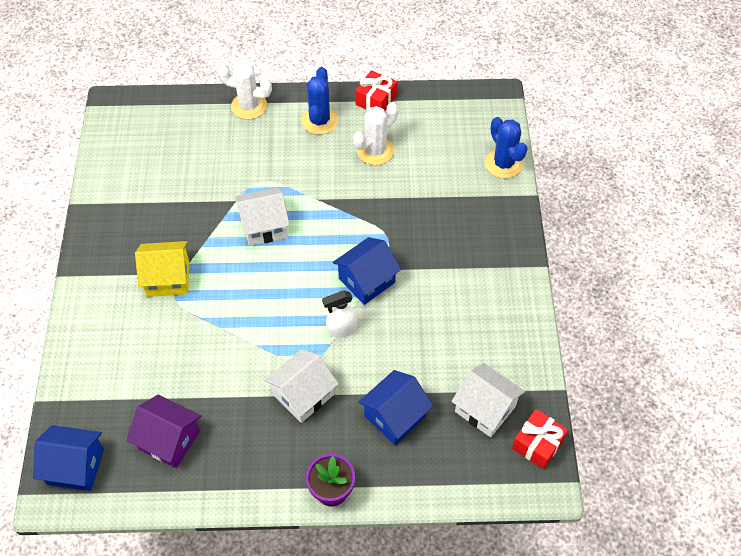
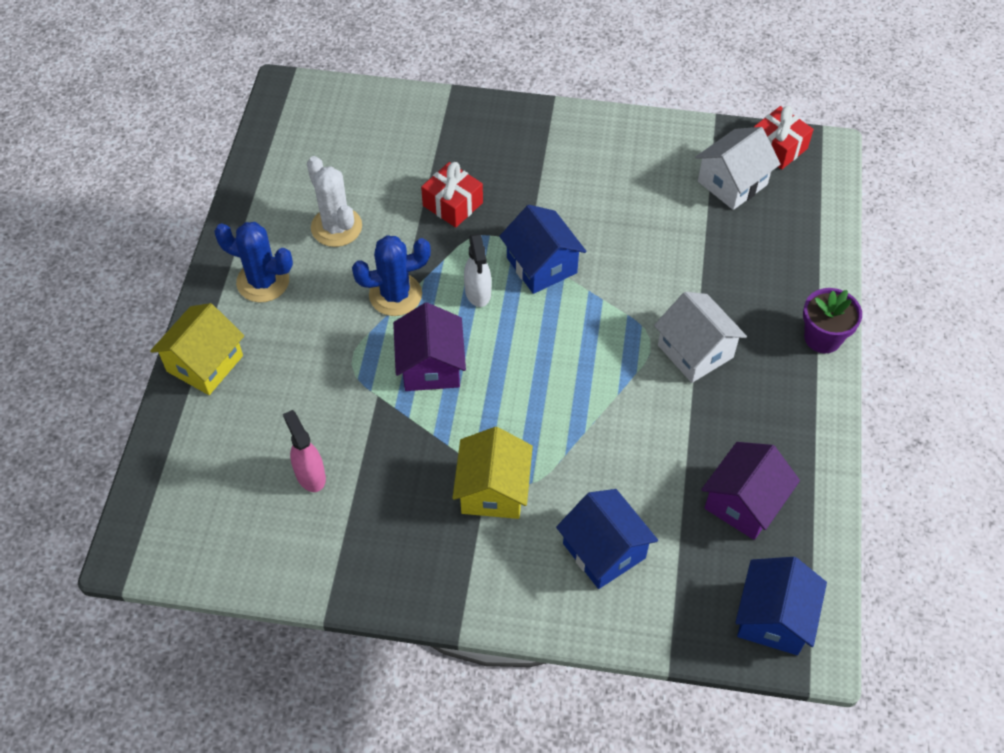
camera: 80 degrees left, 0 degrees up
(171, 176) = (310, 475): none -> pink spray bottle
(249, 106) = (205, 363): white cactus -> yellow house
(264, 226) = (431, 366): white house -> purple house
(341, 329) = (608, 300): white spray bottle -> white spray bottle (478, 293)
(376, 100) = (247, 214): red gift -> red gift (452, 204)
(395, 416) = (733, 265): blue house -> blue house (604, 550)
(503, 164) = (396, 104): blue cactus -> blue cactus (395, 295)

